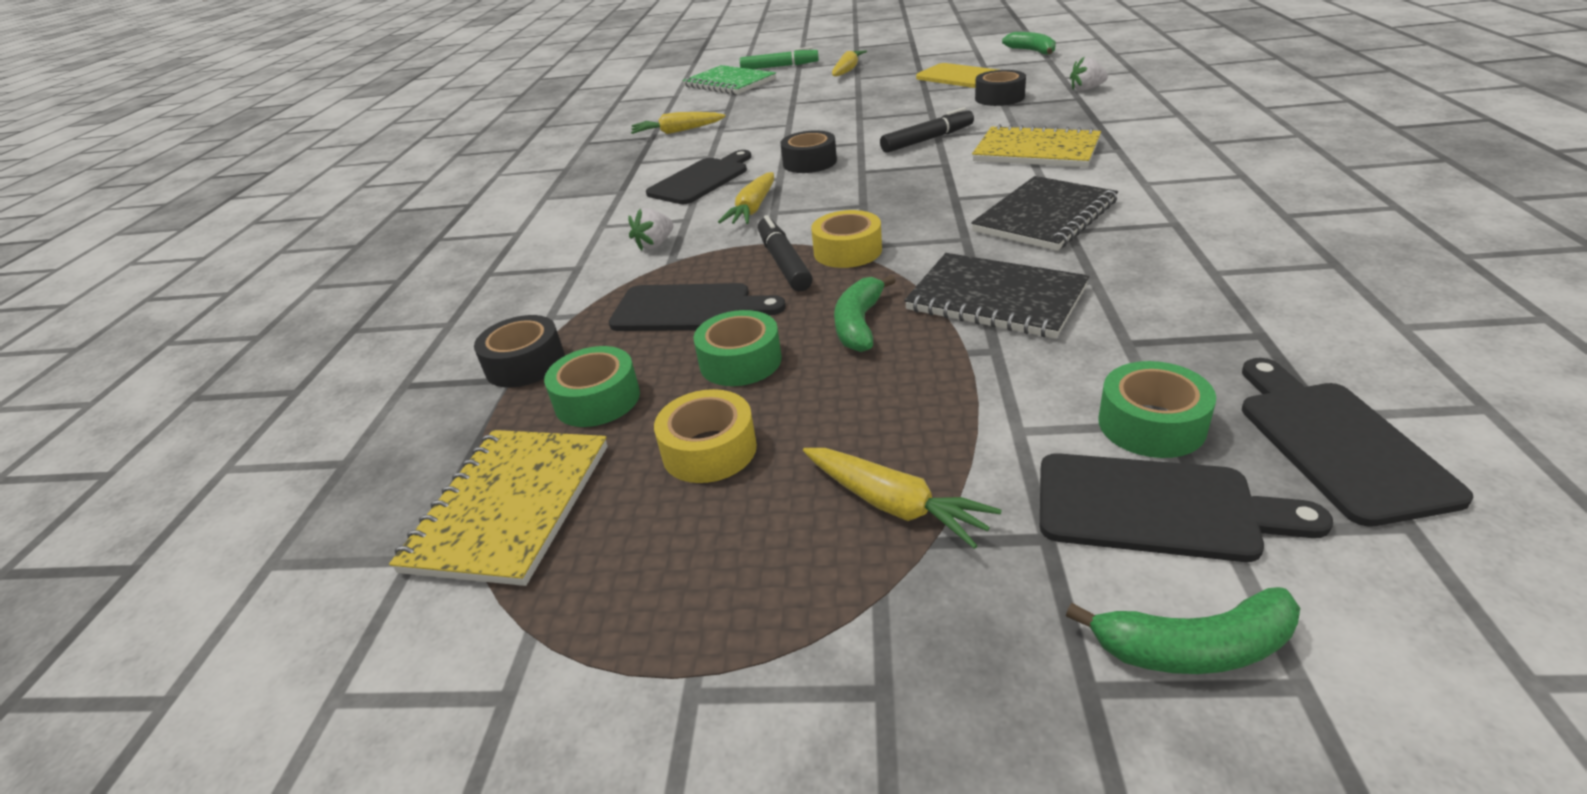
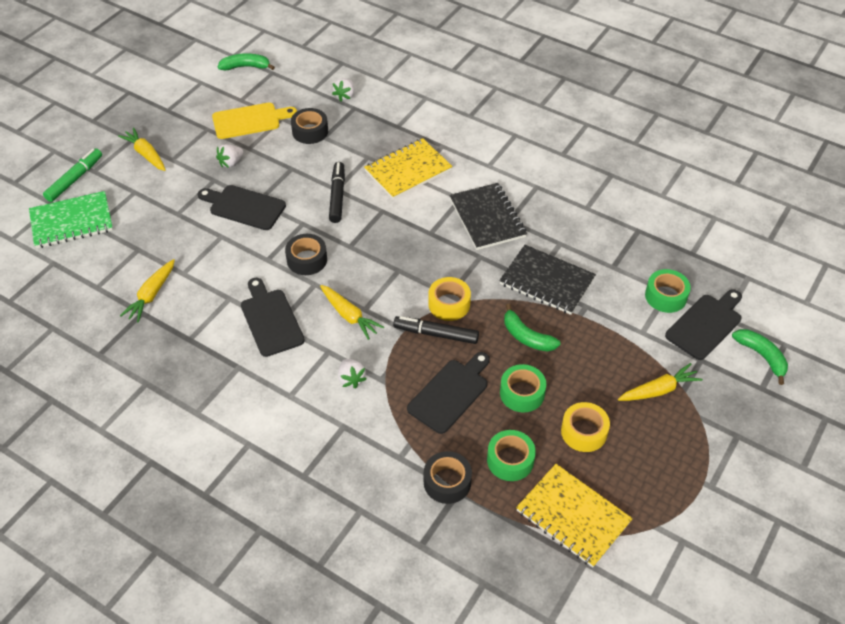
camera: 65 degrees left, 15 degrees up
(892, 92) = (231, 163): none -> white strawberry
(996, 299) = (547, 281): black notebook -> black notebook turned 60 degrees clockwise
(1193, 647) = (761, 356): green banana -> green banana turned 60 degrees counterclockwise
(1336, 443) = (706, 262): black cutting board -> black cutting board (244, 207)

